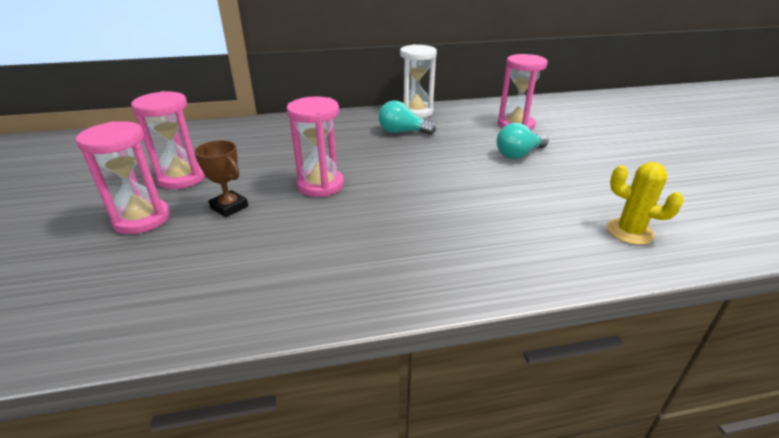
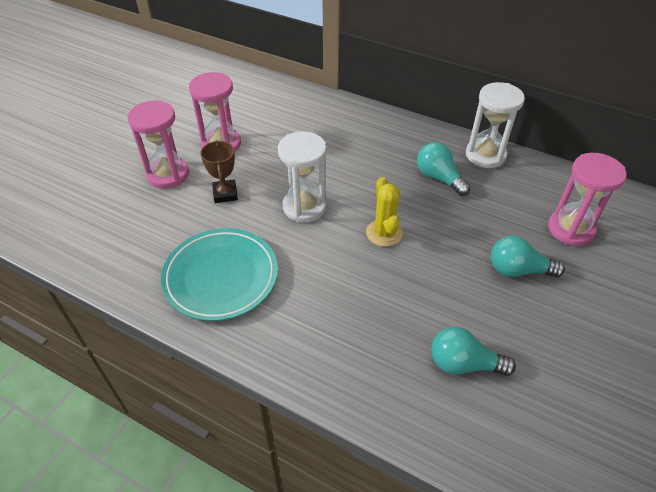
camera: 40 degrees right, 15 degrees up
(302, 264) = (221, 277): none -> turquoise plate
(320, 185) = (304, 207): pink hourglass -> white hourglass
(564, 214) = (463, 364): none -> turquoise light bulb
(629, 232) = (497, 421): yellow cactus -> yellow cactus (384, 233)

